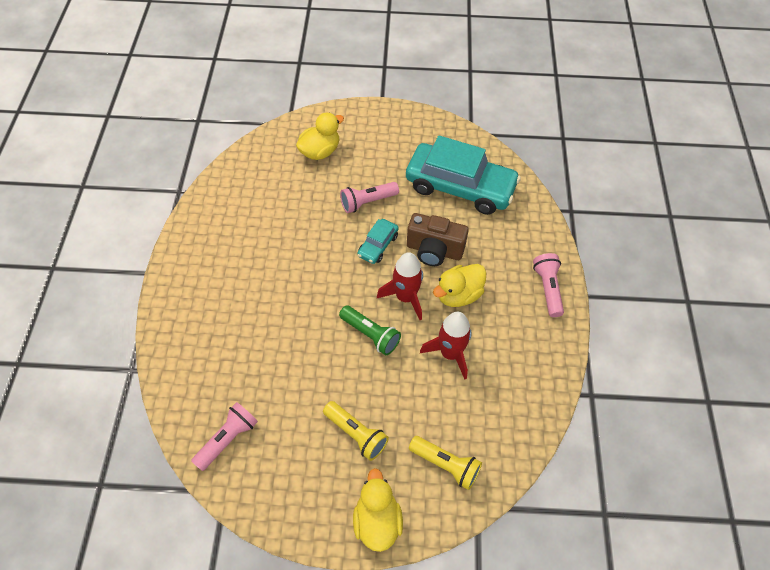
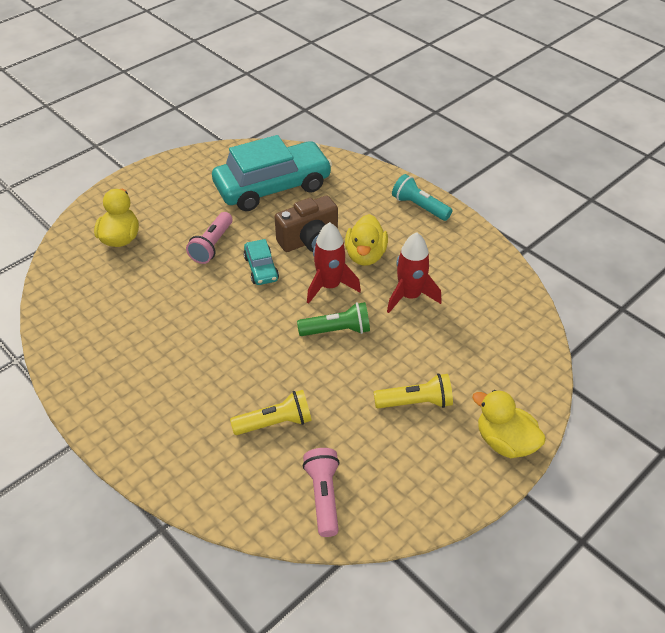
camera: 45 degrees left, 10 degrees down
(446, 465) = (500, 365): yellow flashlight -> yellow flashlight (275, 423)
(547, 289) = (419, 207): pink flashlight -> turquoise flashlight

